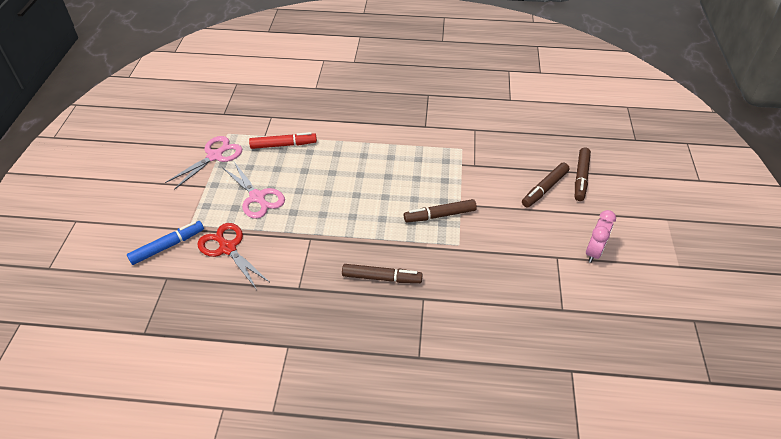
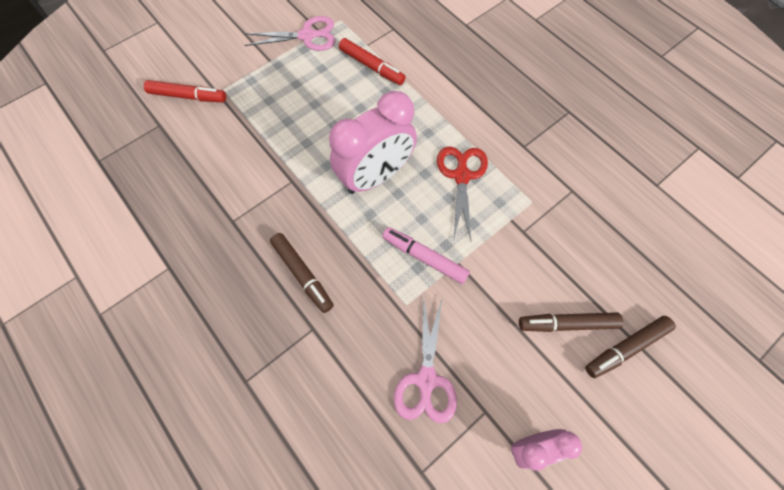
camera: 45 degrees right, 20 degrees up
(168, 246) = (188, 96): blue marker -> red marker
(228, 248) = (224, 135): red scissors -> red scissors (461, 176)
(257, 197) = (295, 104): pink scissors -> pink scissors (426, 379)
(361, 198) = (376, 176): none -> pink clock
(440, 215) = (424, 257): brown marker -> pink marker

